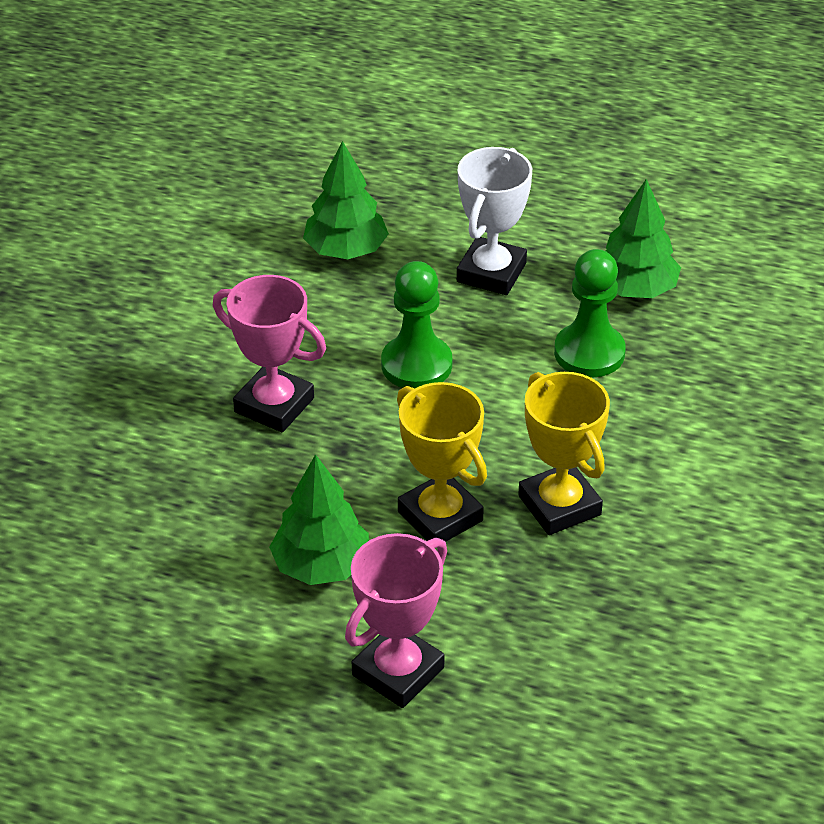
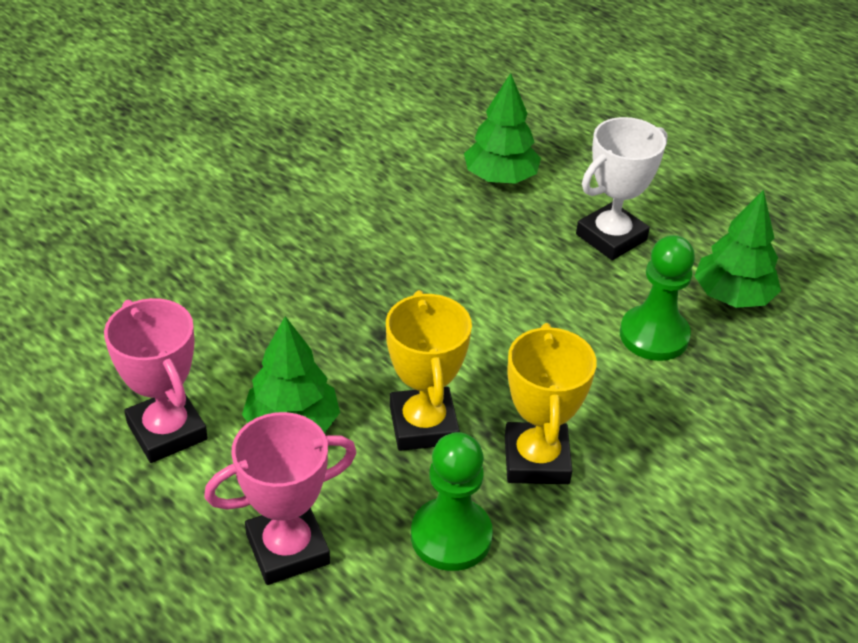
camera: 25 degrees right, 0 degrees up
(274, 405) = (353, 277): pink trophy -> pink trophy (167, 431)
(416, 365) = (494, 289): green pawn -> green pawn (451, 536)

